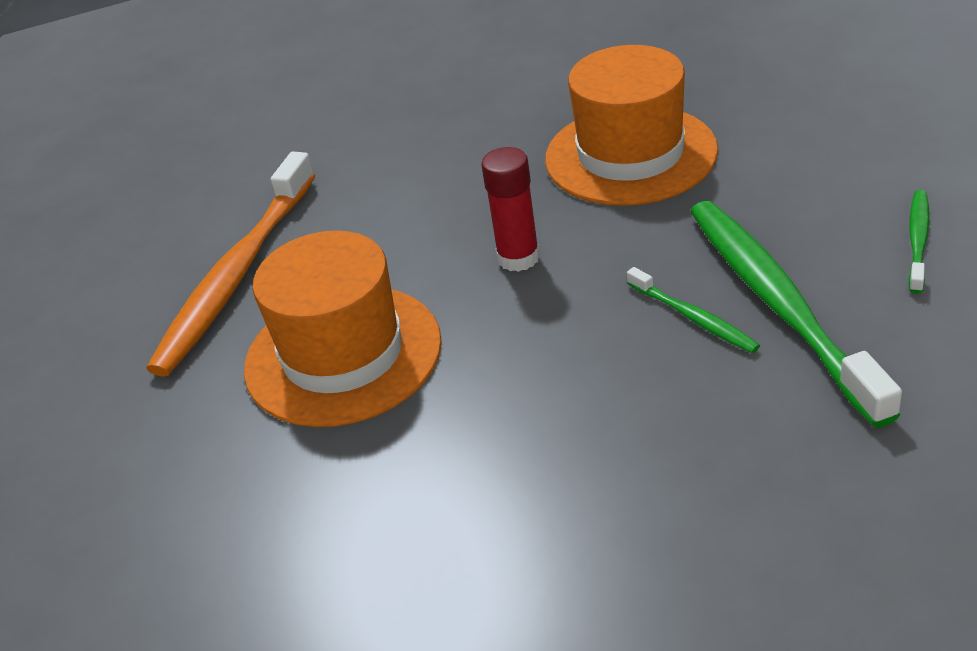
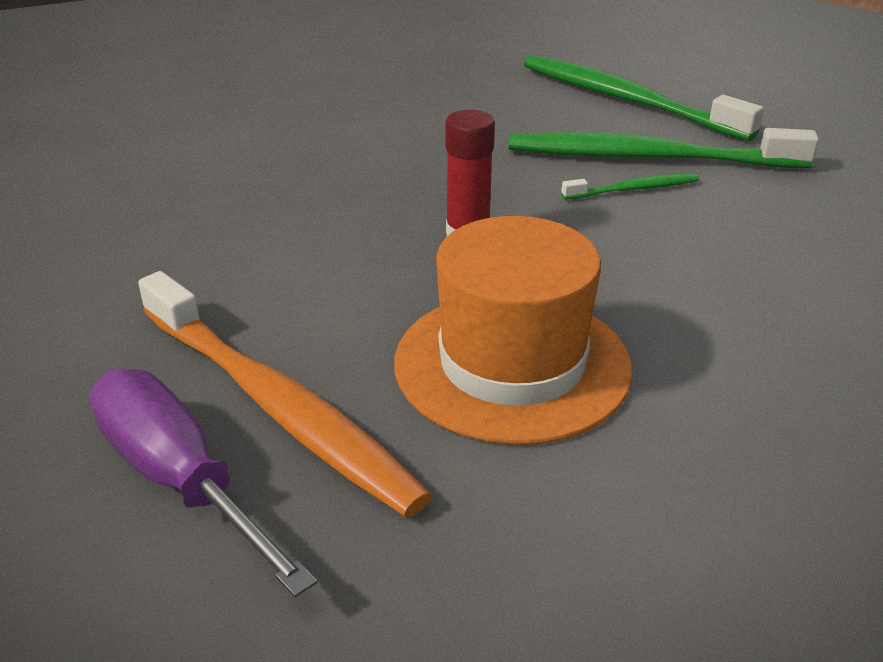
camera: 70 degrees left, 5 degrees down
(151, 275) = (180, 480): none -> purple screwdriver
(630, 155) = (387, 150): orange hat -> none
(918, 240) = (626, 100): green toothbrush -> green toothbrush, size x2.17

